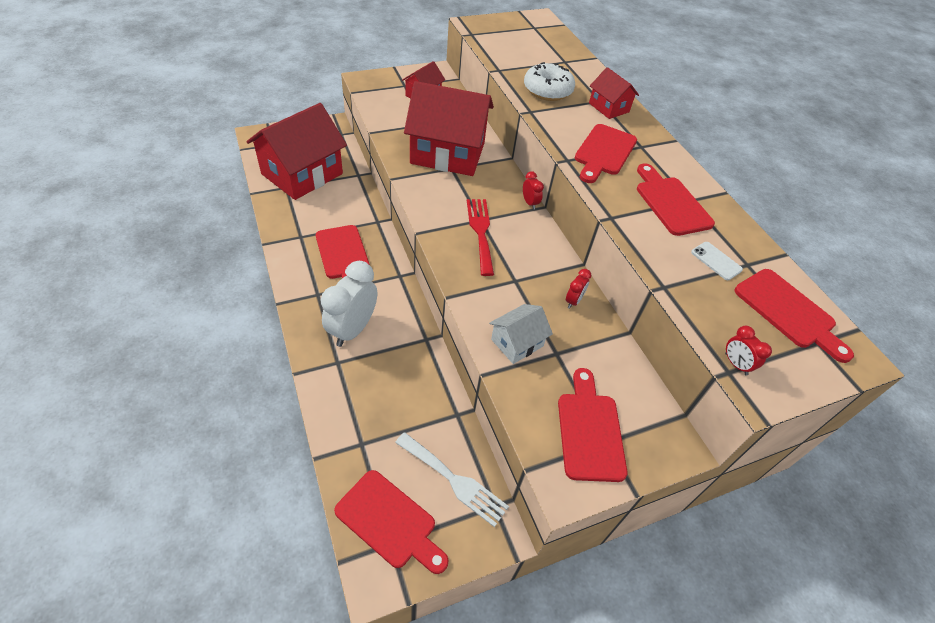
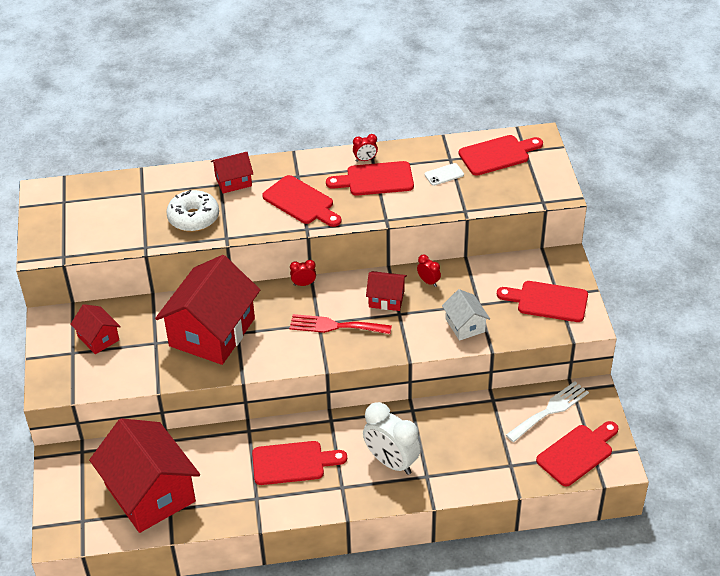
camera: 70 degrees left, 5 degrees down
(533, 267) = (386, 299): none -> red house
(735, 364) = (537, 196): red clock -> red clock (365, 159)

